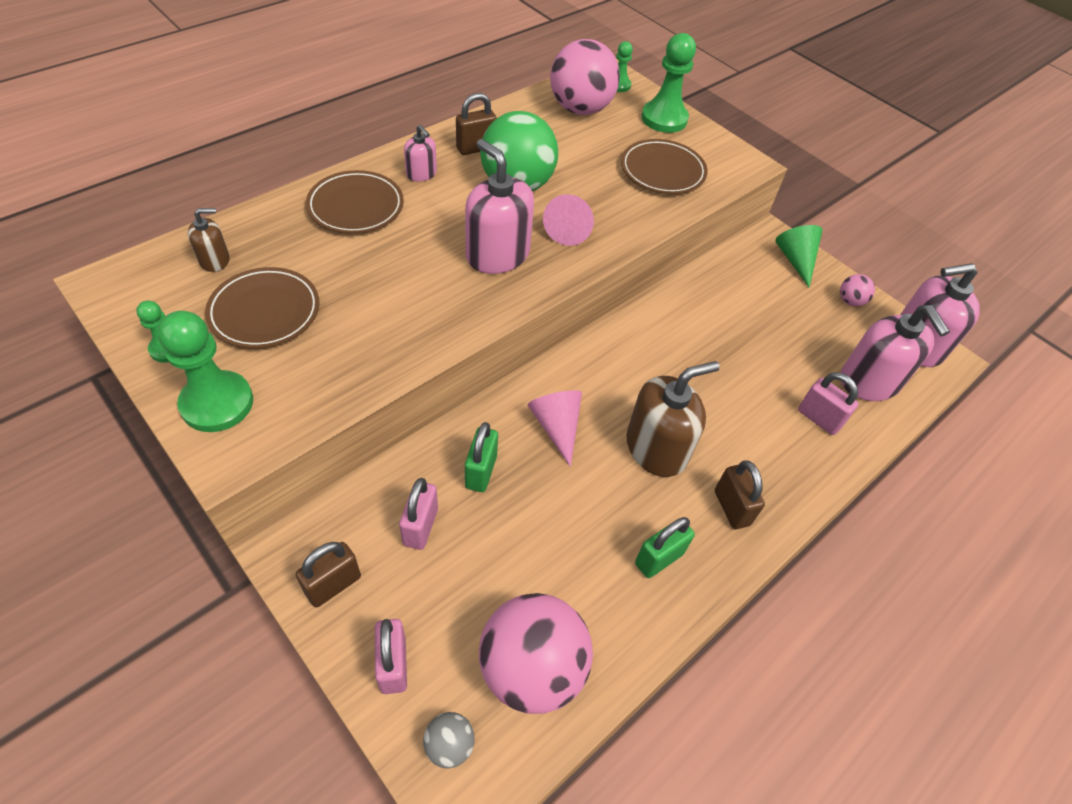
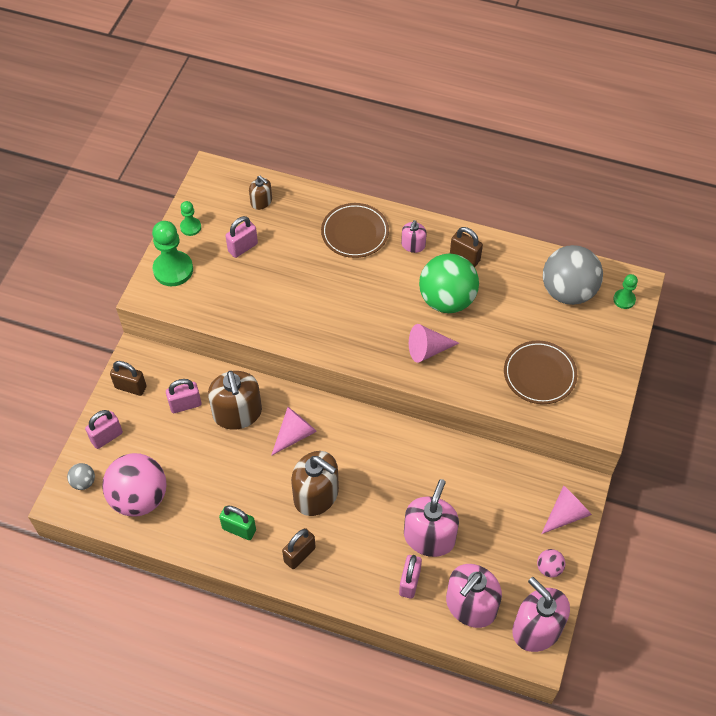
camera: 65 degrees right, 5 degrees up
(265, 311) = (243, 247): brown plate -> pink padlock
(481, 471) = (237, 413): green padlock -> brown soap dispenser
(497, 254) = (372, 325): pink soap dispenser -> pink soap dispenser (429, 537)
(580, 109) = (568, 291): pink ball -> grey ball
(664, 119) = (607, 348): green pawn -> none
(795, 260) = (566, 514): green cone -> pink cone

